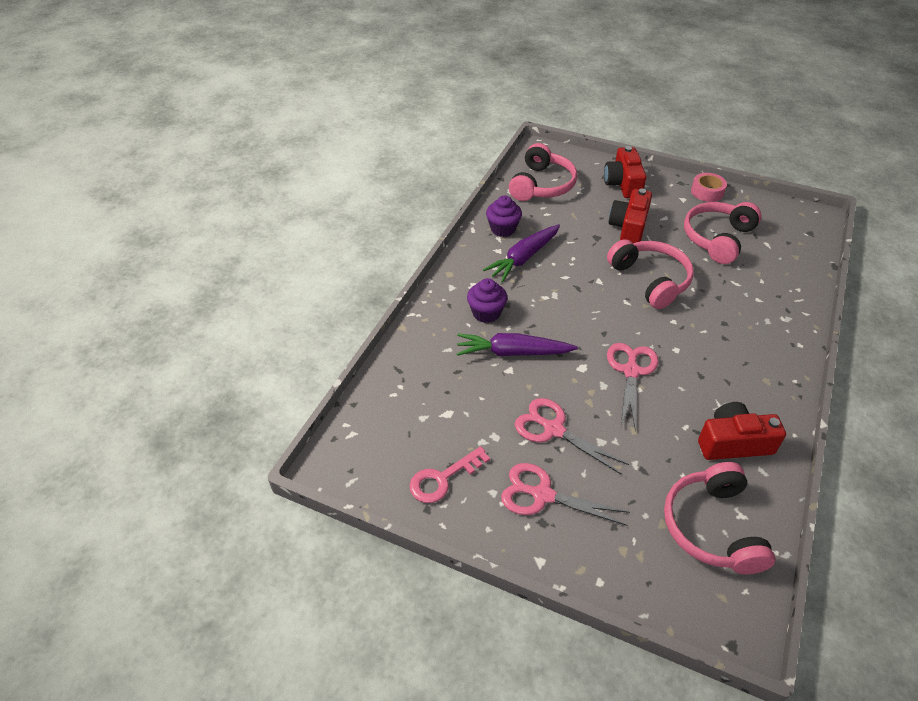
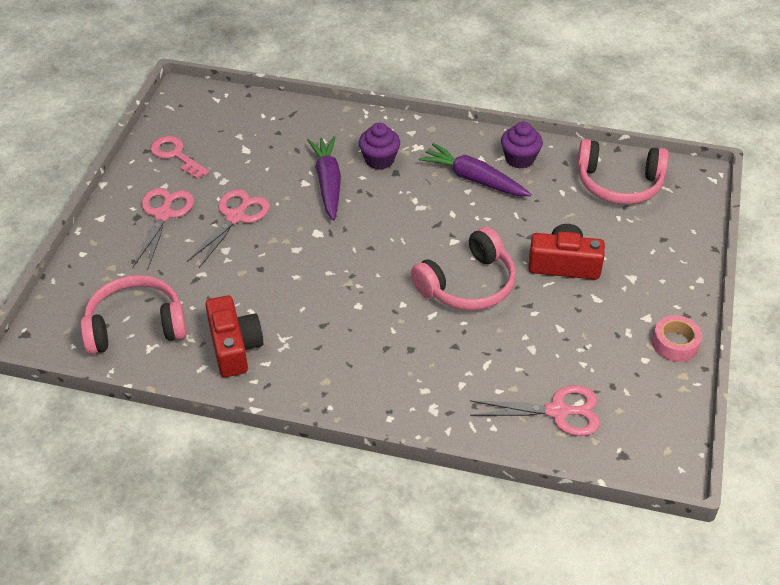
camera: 80 degrees right, 0 degrees up
(623, 183) = (656, 257): red camera -> none
(631, 371) = (318, 269): pink scissors -> pink scissors (558, 411)
(717, 238) = (571, 350): pink headphones -> none

